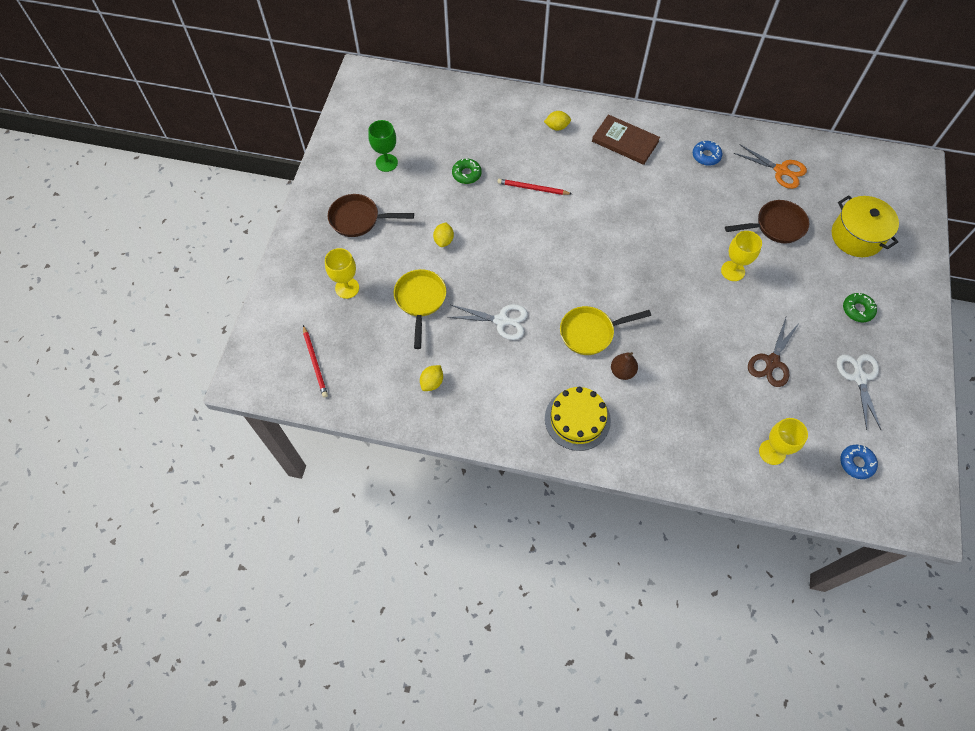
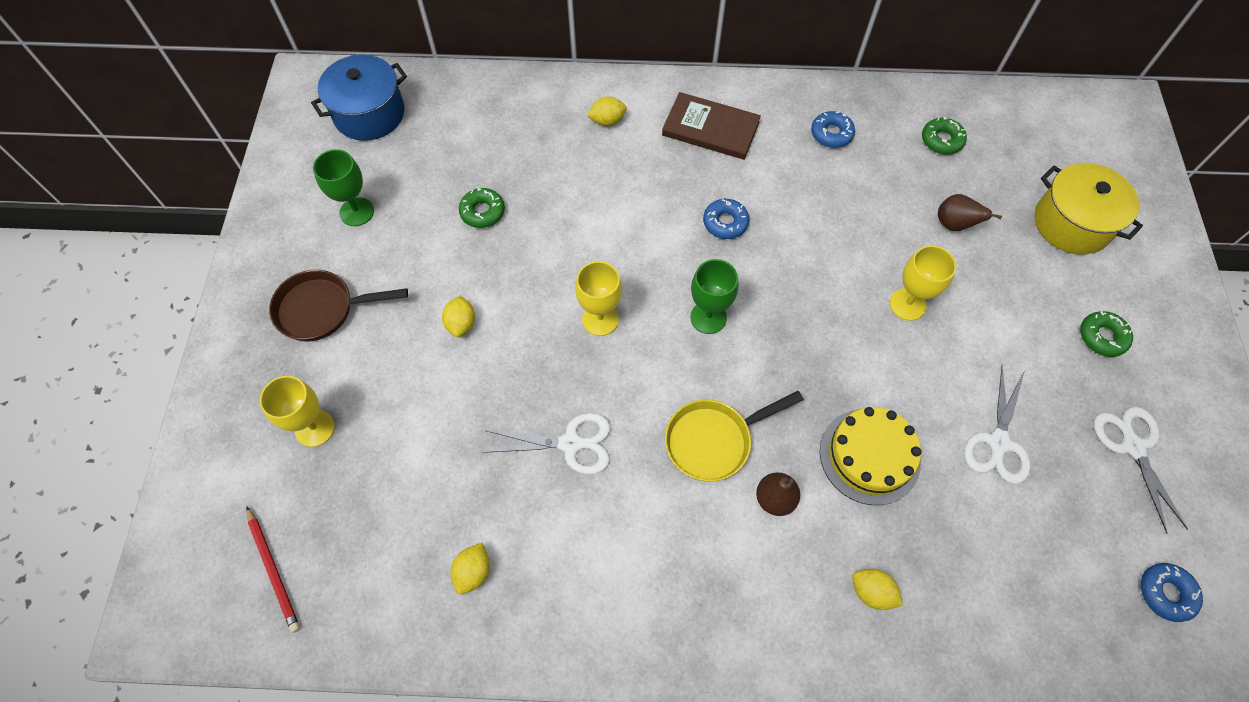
camera: 10 degrees left, 0 degrees up
(401, 101) = (369, 114): none -> blue pot
(420, 301) = (436, 431): yellow pan -> none
(533, 188) = (587, 220): red pencil -> none
(577, 419) = (719, 596): yellow cake -> yellow cake (869, 456)
(601, 260) = (708, 317): none -> green goblet
(623, 203) = (725, 223): none -> blue donut
(671, 432) = (871, 592): none -> yellow lemon
(772, 362) = (998, 443): brown scissors -> white scissors
(772, 452) = (1034, 598): yellow goblet -> yellow goblet (600, 319)
(776, 226) = (954, 225): brown pan -> brown pear
(781, 170) = (941, 140): orange scissors -> green donut

